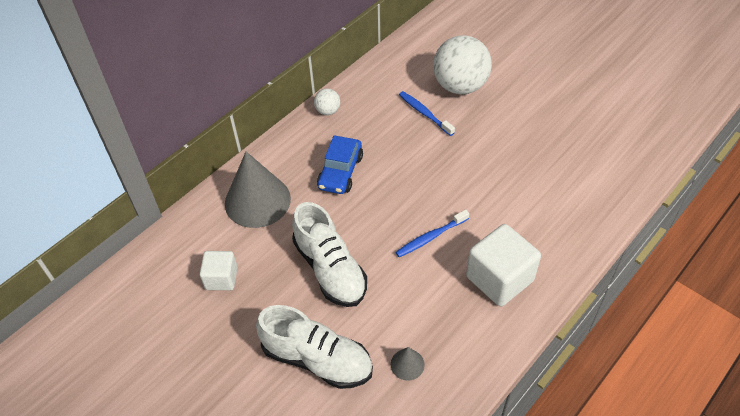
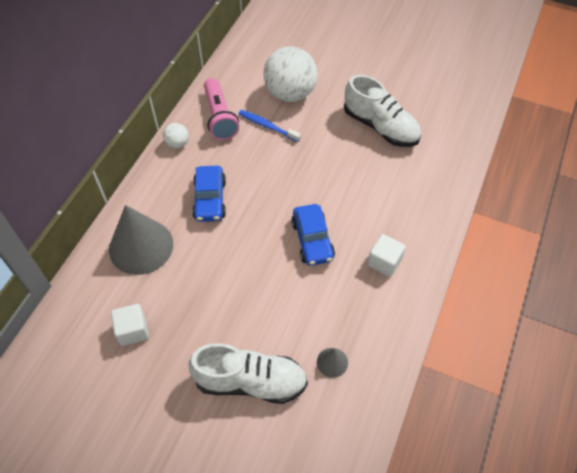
camera: 20 degrees left, 5 degrees up
(330, 269) = (233, 294): white shoe -> white shoe (380, 127)
(379, 94) = (220, 117): none -> pink flashlight
(430, 237) = (312, 240): blue toothbrush -> blue car
(499, 279) = (384, 262): white cube -> white cube, size x0.59

